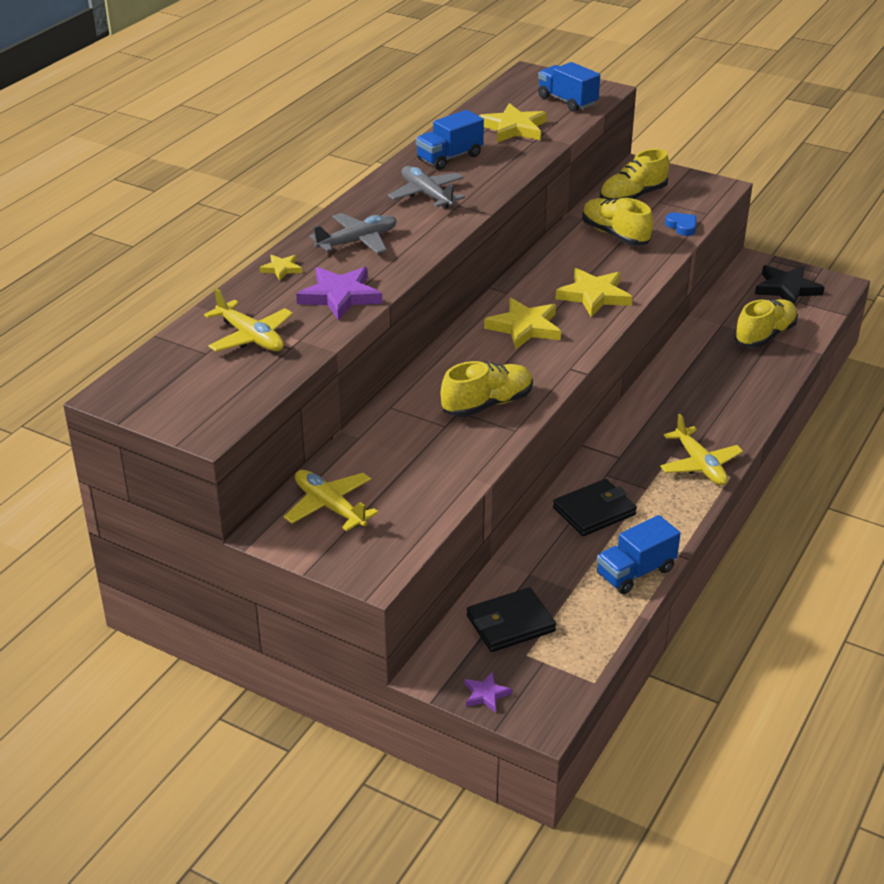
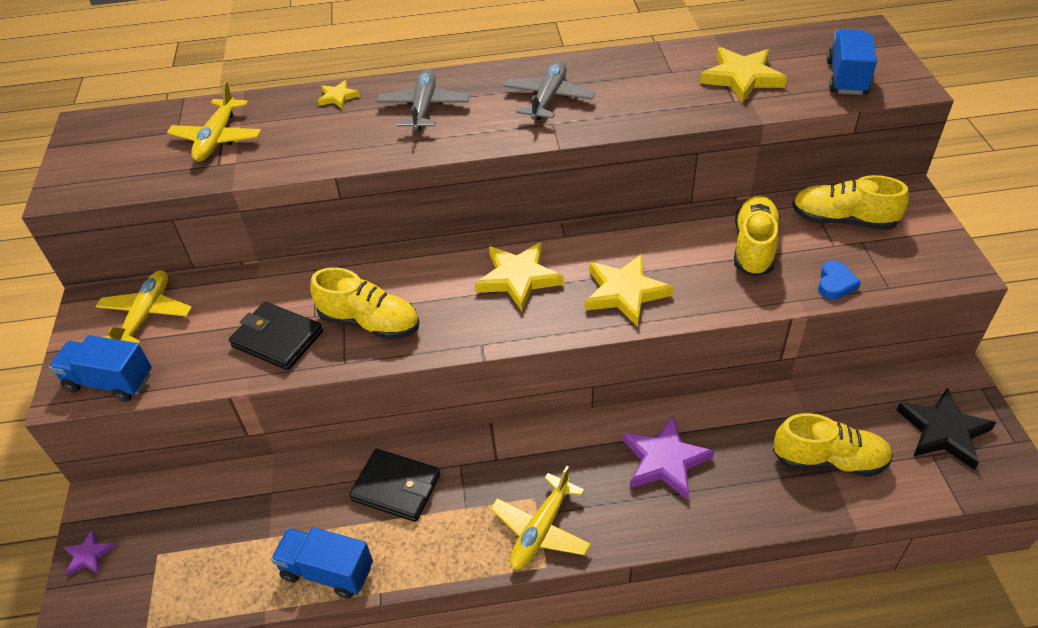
camera: 55 degrees right, 10 degrees up
(340, 296) = (323, 145): purple star -> purple star (664, 461)
(358, 241) = (424, 107): grey plane -> grey plane turned 105 degrees counterclockwise
(449, 157) = (633, 75): blue truck -> blue truck (110, 382)
(510, 623) = (192, 518): black wallet -> black wallet (277, 339)

